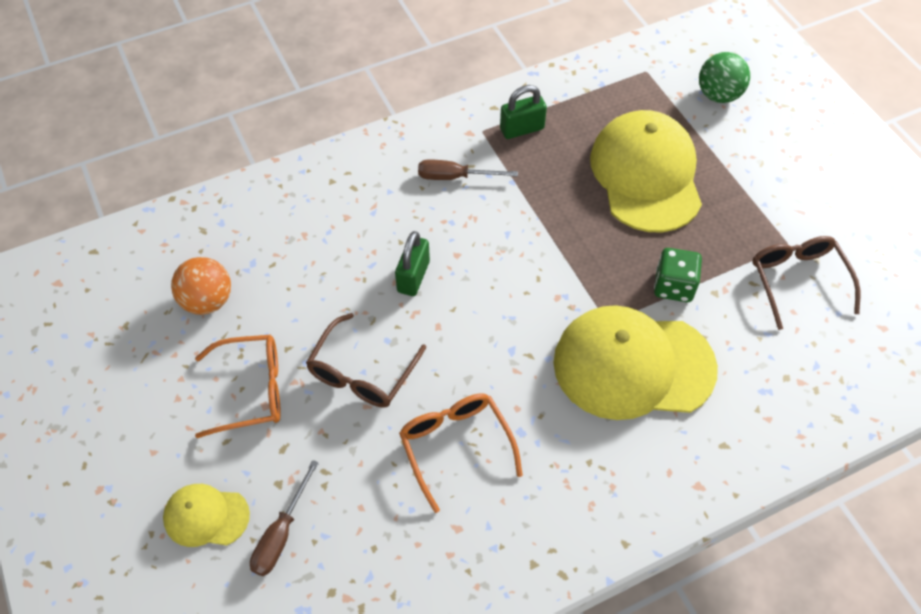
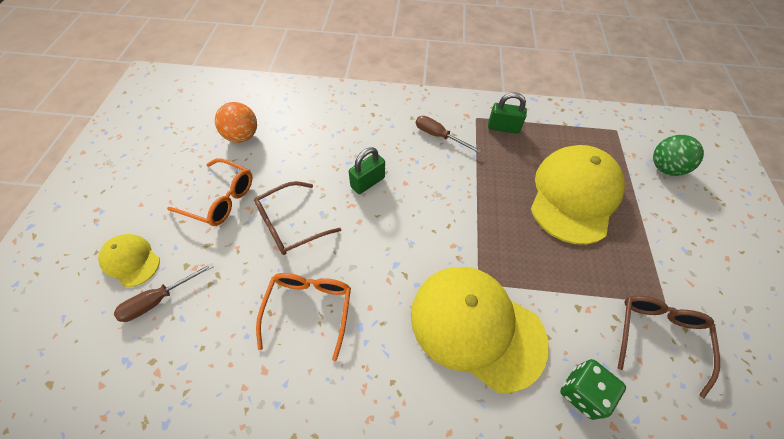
camera: 30 degrees right, 0 degrees up
(673, 286) = (546, 284): green dice -> green dice (582, 392)

